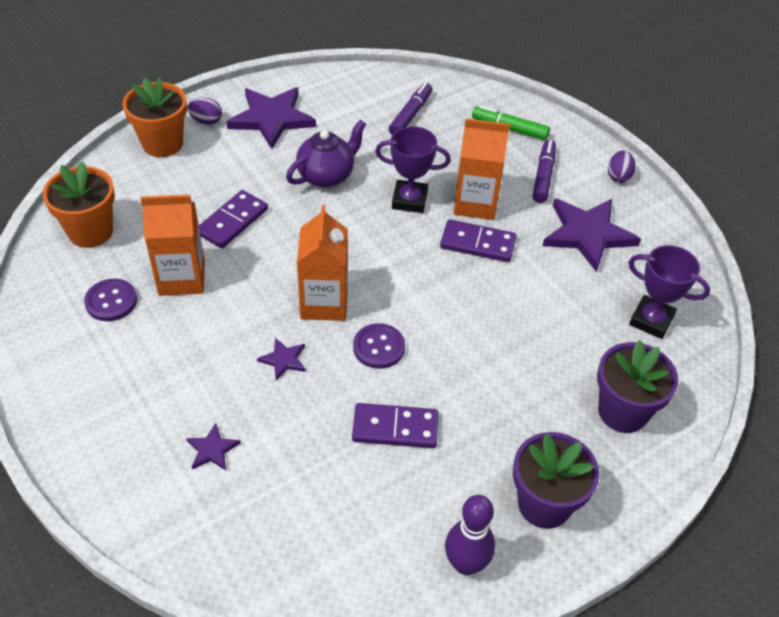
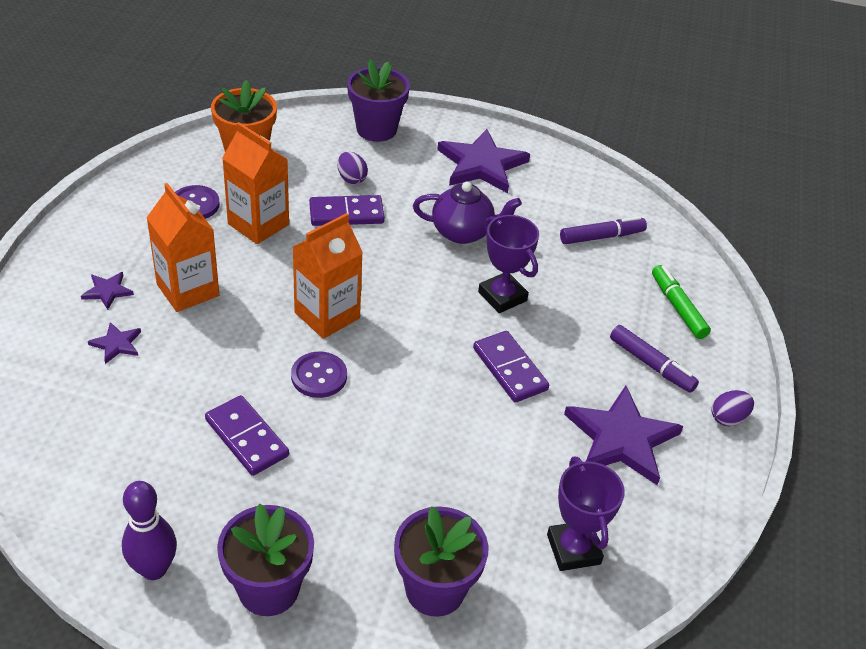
camera: 45 degrees right, 5 degrees down
(162, 144) = (376, 129): orange flower pot -> purple flower pot
(206, 121) = (430, 134): purple egg -> purple egg (351, 178)
(283, 360) = (243, 329): purple star -> purple star (107, 291)
(475, 203) = (555, 339): orange carton -> orange carton (188, 290)
(543, 176) = (651, 365): purple marker -> purple marker turned 75 degrees clockwise

